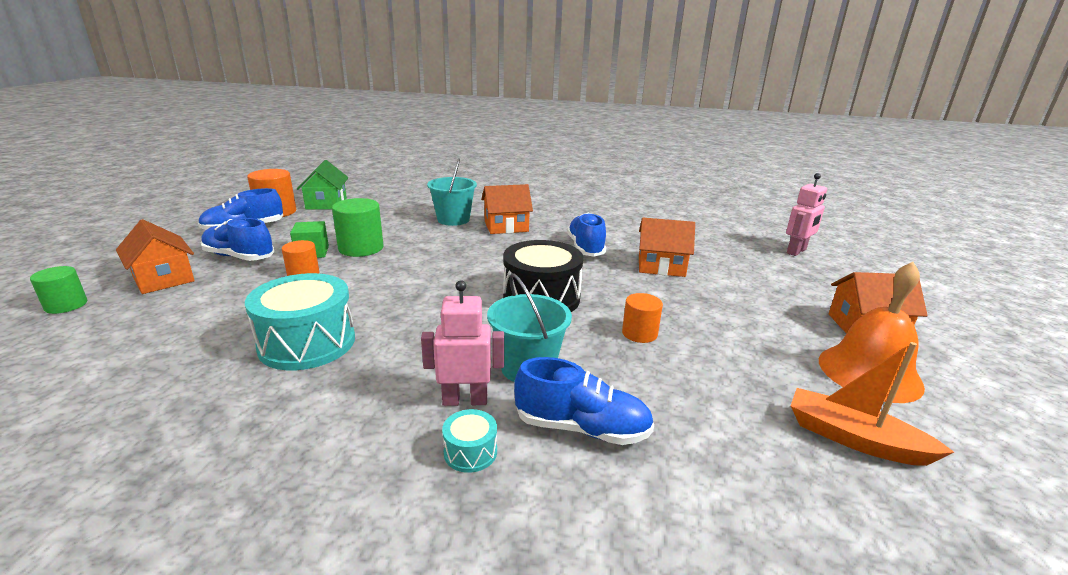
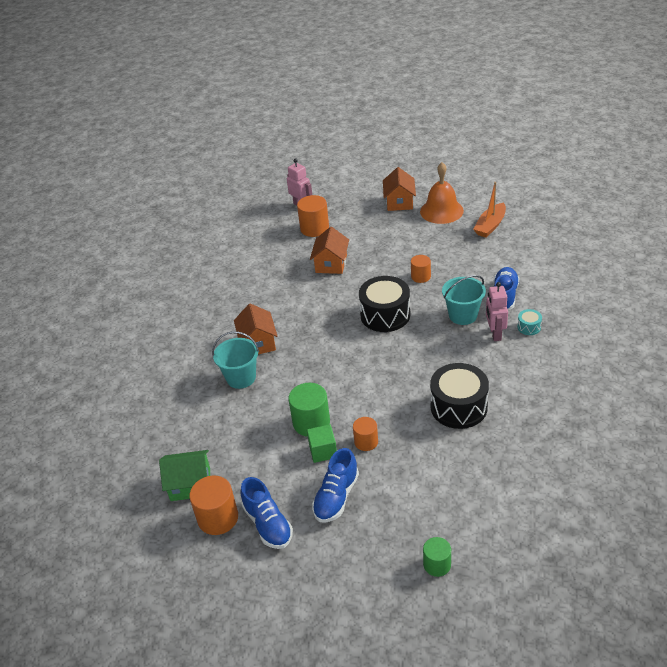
camera: 85 degrees left, 15 degrees up
(163, 279) = (384, 528): orange house -> none
(307, 343) = (458, 407): turquoise drum -> black drum
(585, 248) = (301, 297): blue shoe -> none
(743, 258) = (314, 228): none -> orange cylinder

